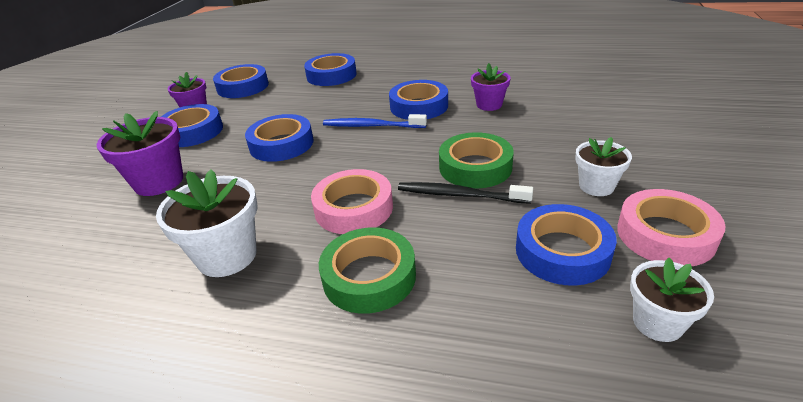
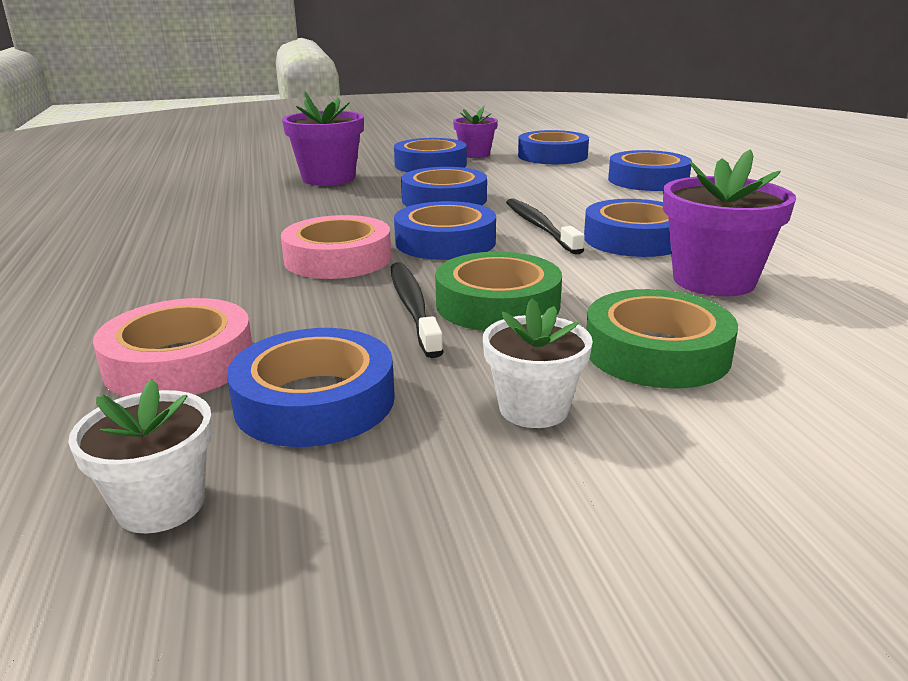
camera: 60 degrees right, 10 degrees down
(227, 256) = (223, 229): white flower pot -> none
(364, 162) = (445, 242): none -> blue tape
(369, 276) = (211, 293): green tape -> green tape (656, 352)
(371, 126) = (539, 226): blue toothbrush -> black toothbrush
(489, 105) = (713, 280): purple flower pot -> purple flower pot, size x1.59
(665, 235) = (420, 498): pink tape -> pink tape (180, 362)

